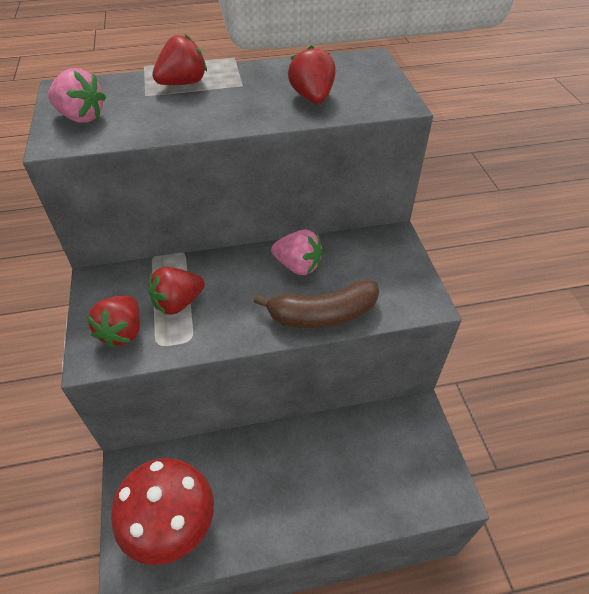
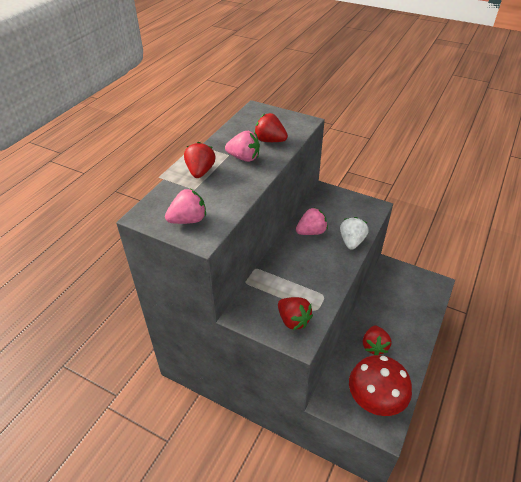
camera: 50 degrees left, 5 degrees down
(178, 303) = (293, 288): red strawberry -> red strawberry (374, 346)
(248, 97) = (244, 158): none -> pink strawberry
(322, 315) = (351, 241): brown banana -> white strawberry

